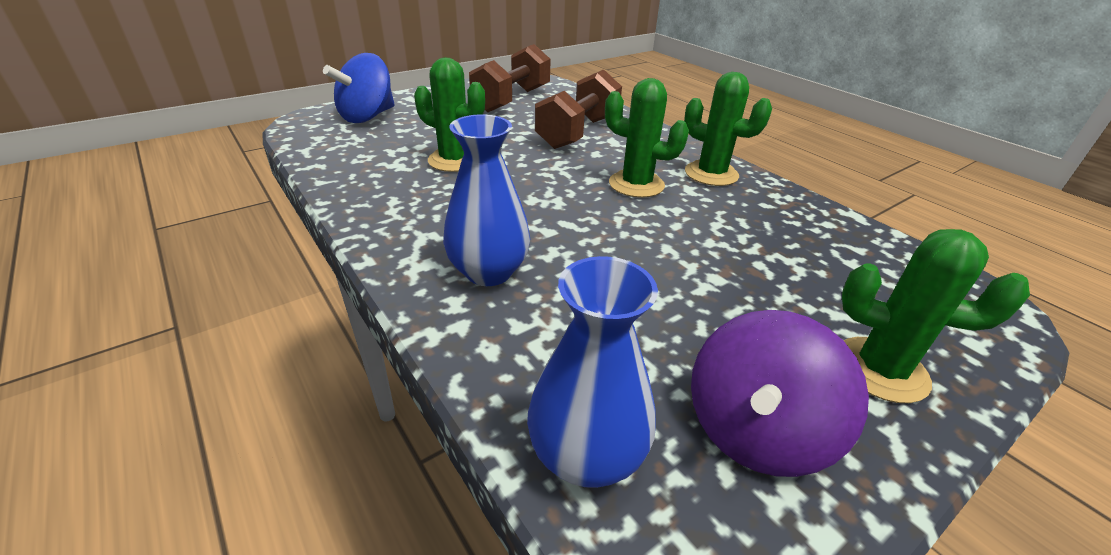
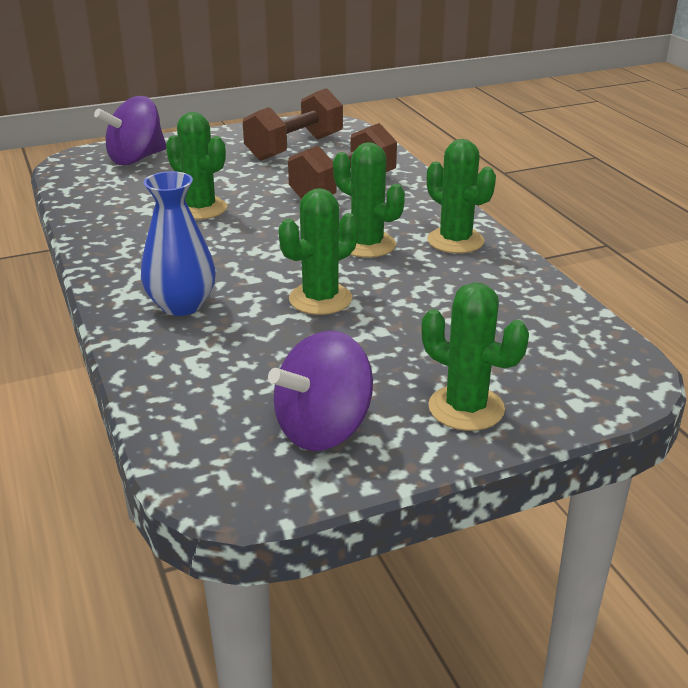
camera: 15 degrees right, 5 degrees down
(367, 117) = (136, 159): blue spinning top -> purple spinning top
(586, 455) = (187, 425): blue vase -> none
(632, 248) = (320, 299): none -> green cactus

